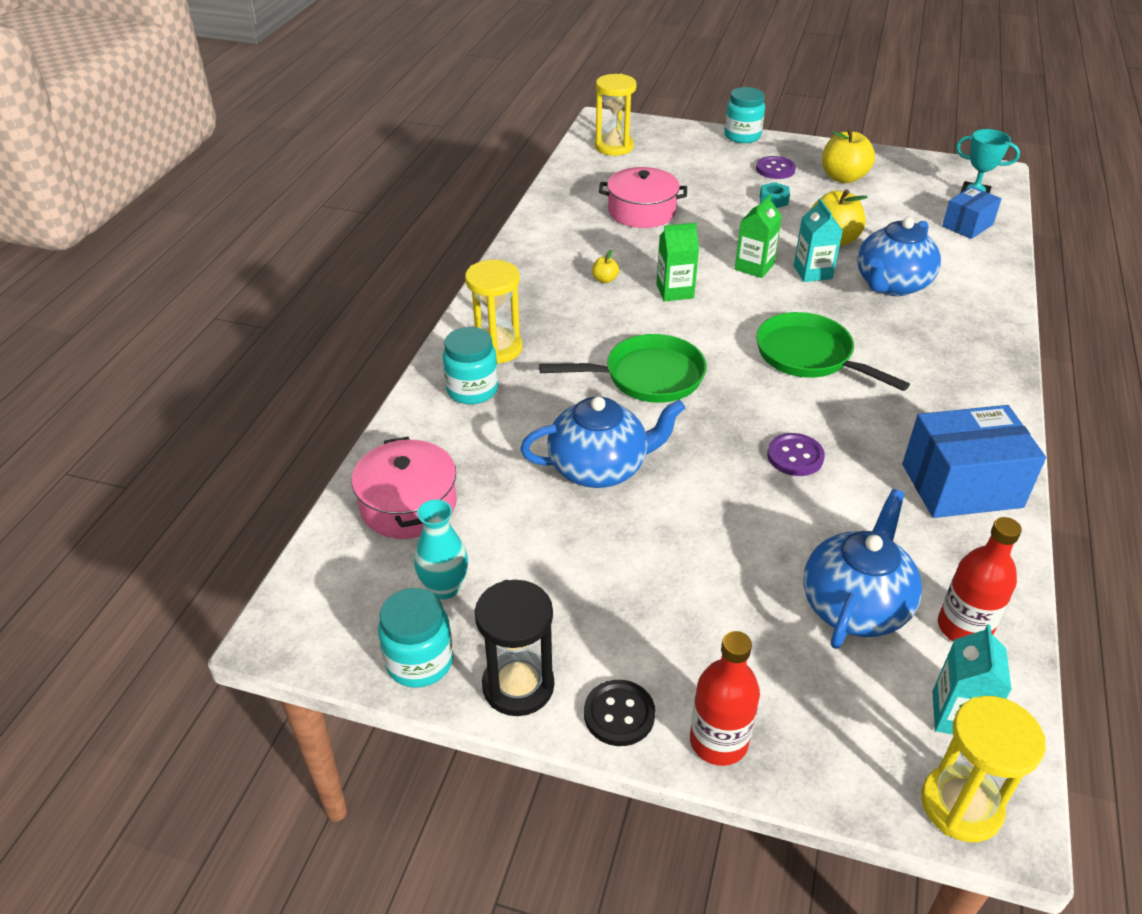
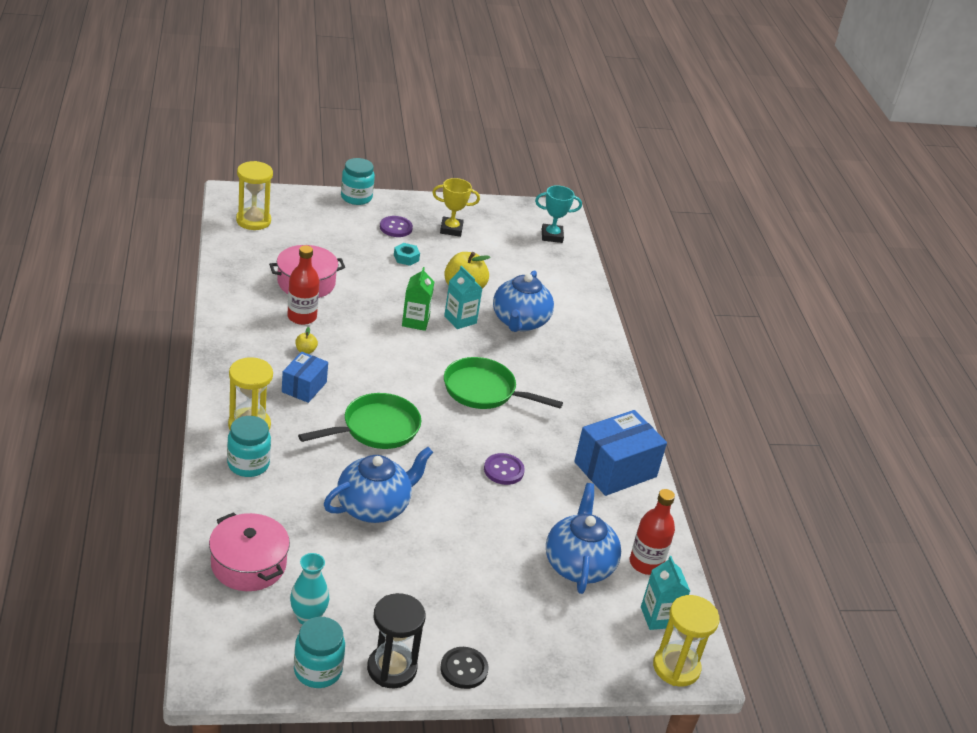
camera: 30 degrees left, 5 degrees down
(675, 291) = (364, 352): green carton -> none
(718, 741) = (530, 669): red bottle -> red bottle (302, 317)
(843, 177) = (451, 229): yellow apple -> yellow trophy
(967, 225) = (555, 262): blue box -> blue box (304, 387)

